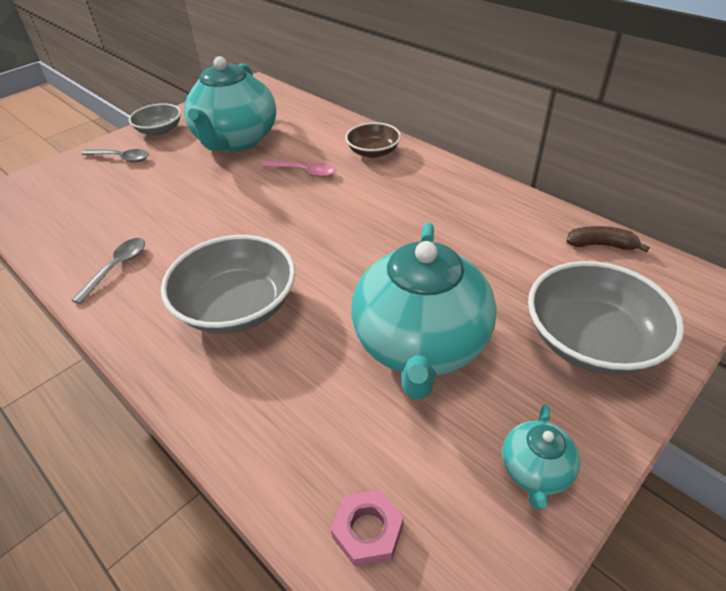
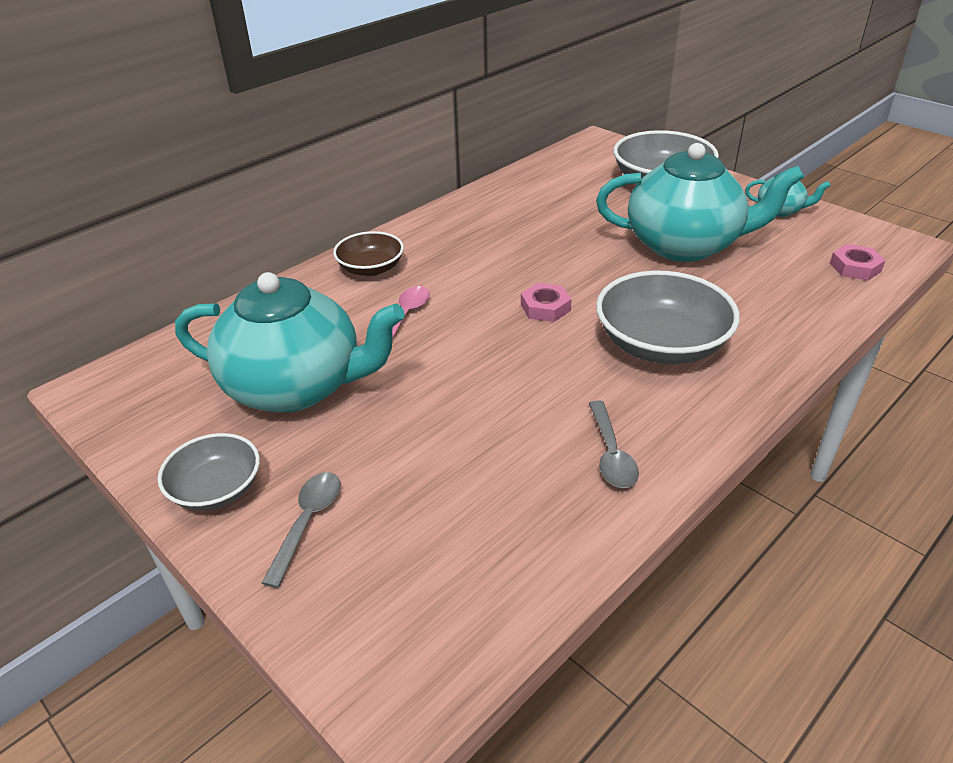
camera: 90 degrees left, 5 degrees down
(117, 268) = (611, 454): grey spoon -> grey spoon turned 120 degrees counterclockwise
(307, 238) = (545, 307): none -> pink nut
(601, 245) = (552, 167): brown banana -> none

